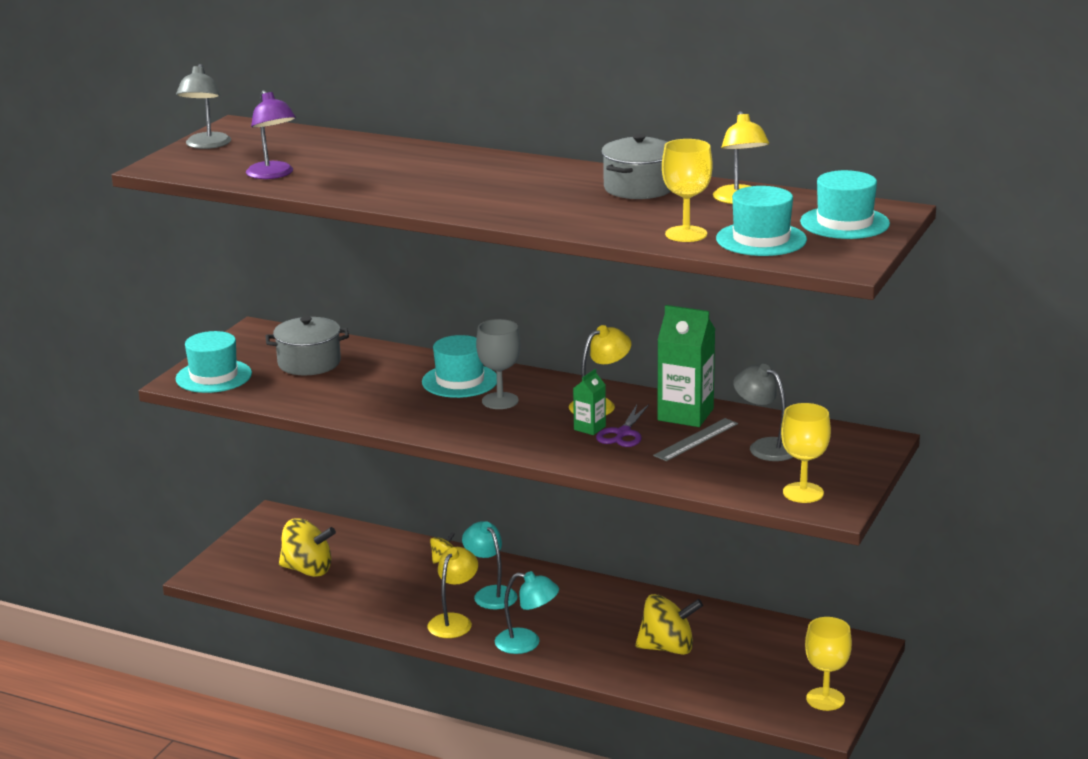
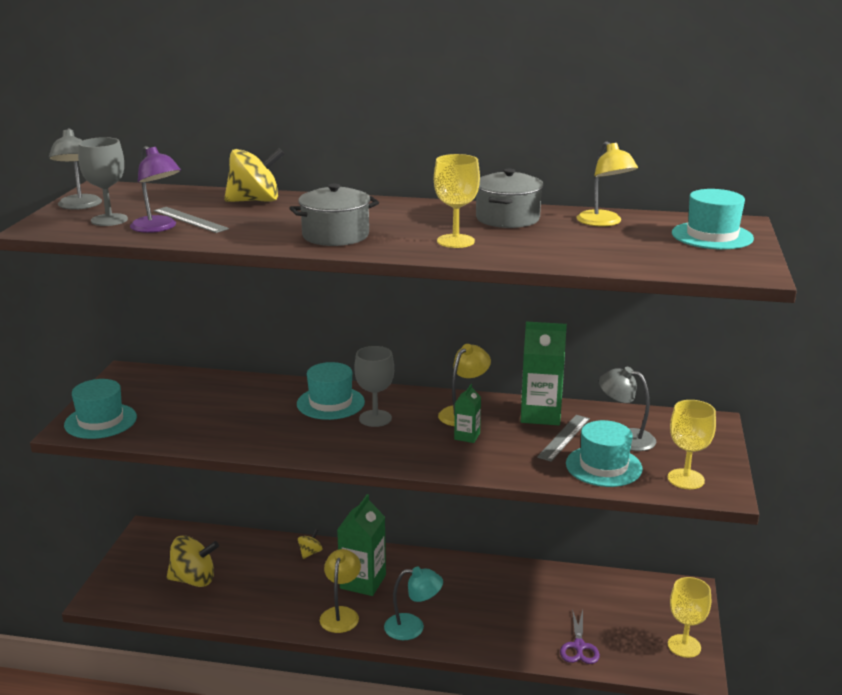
camera: 15 degrees left, 0 degrees up
(229, 163) = (109, 220): none -> grey goblet
(309, 168) = (190, 220): none -> grey ruler
(309, 363) = (187, 399): grey pot -> grey pot (335, 235)
(490, 593) = (363, 582): turquoise lamp -> green carton
(623, 433) = (498, 438): purple scissors -> purple scissors (579, 646)
(667, 648) = (533, 614): yellow spinning top -> yellow spinning top (255, 201)
(686, 234) = (585, 255): yellow goblet -> yellow goblet (455, 241)
(761, 239) = (656, 255): turquoise hat -> turquoise hat (603, 466)

